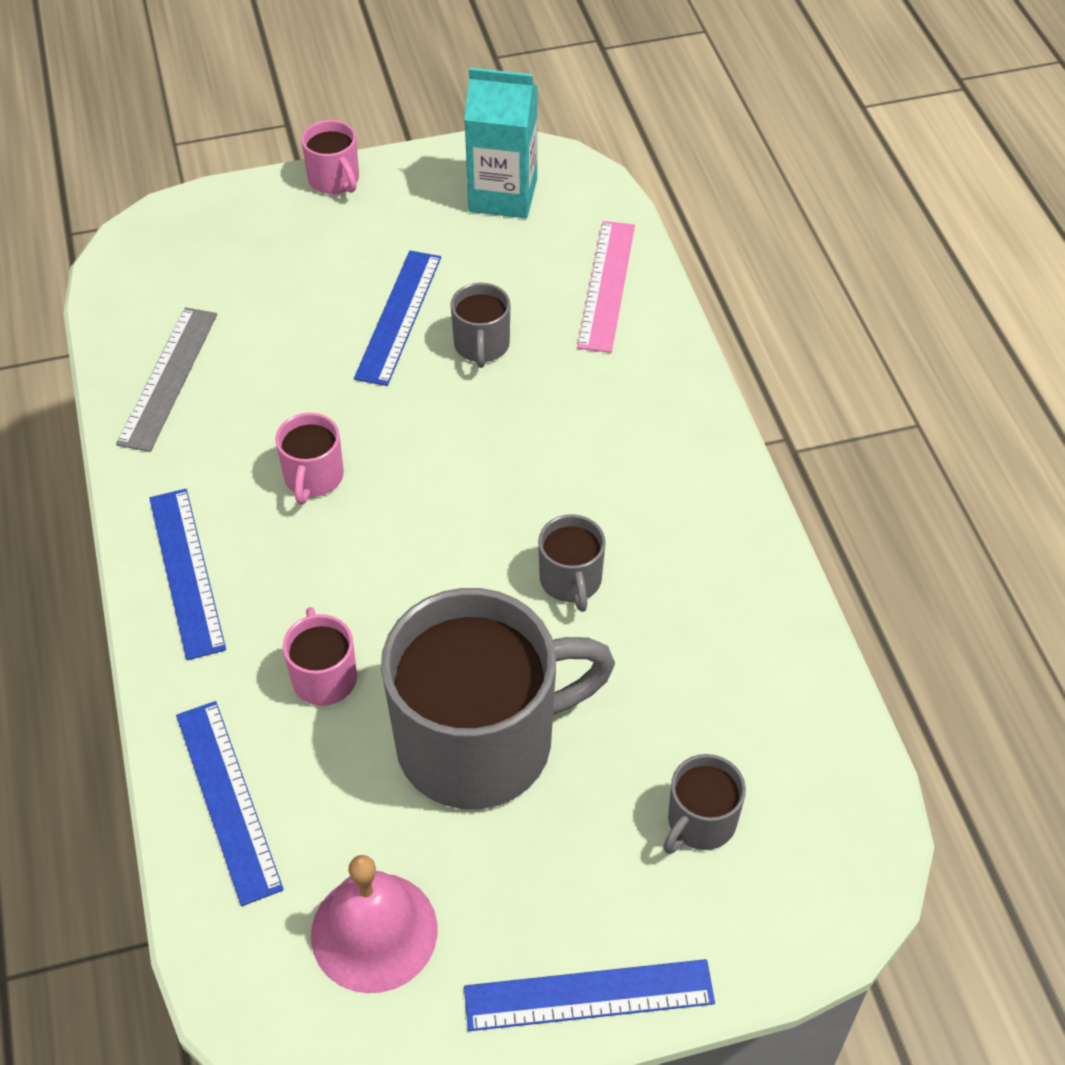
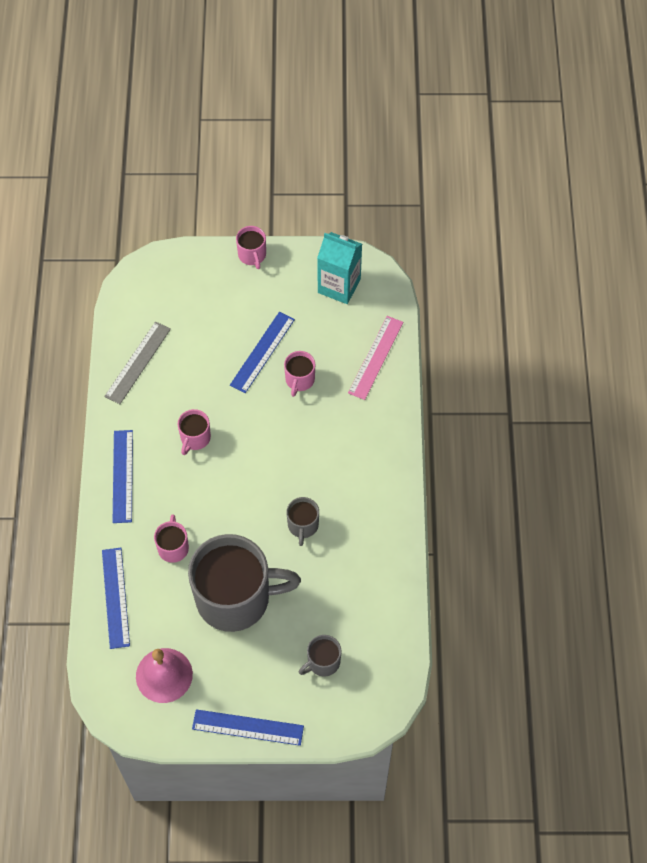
camera: 15 degrees right, 10 degrees up
(481, 345) = (299, 380): grey mug -> pink mug

